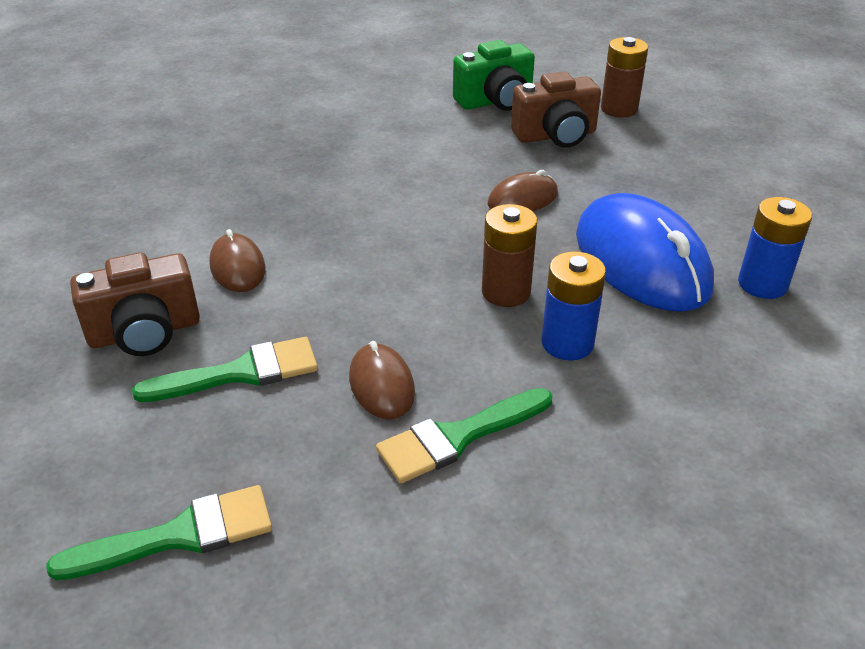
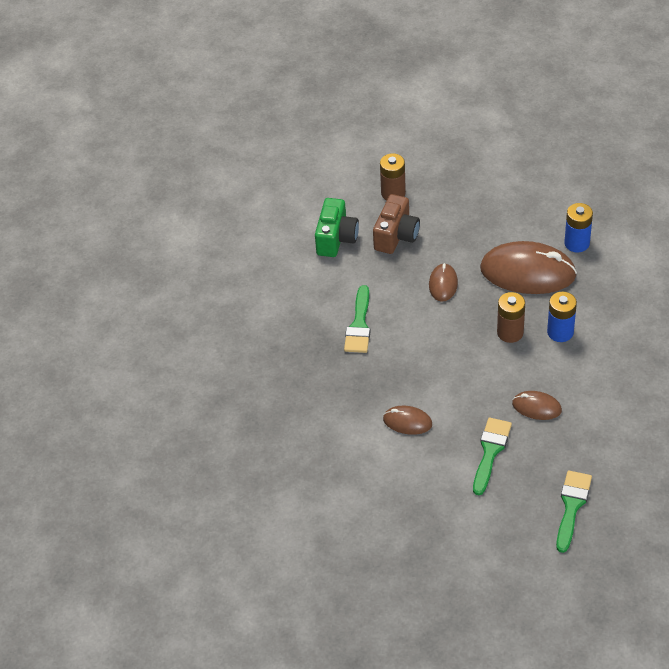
camera: 50 degrees left, 10 degrees up
(145, 332) = (432, 476): brown camera -> none
(458, 437) = (585, 398): green brush -> green brush (359, 325)
(641, 261) = (528, 272): blue mouse -> brown mouse

